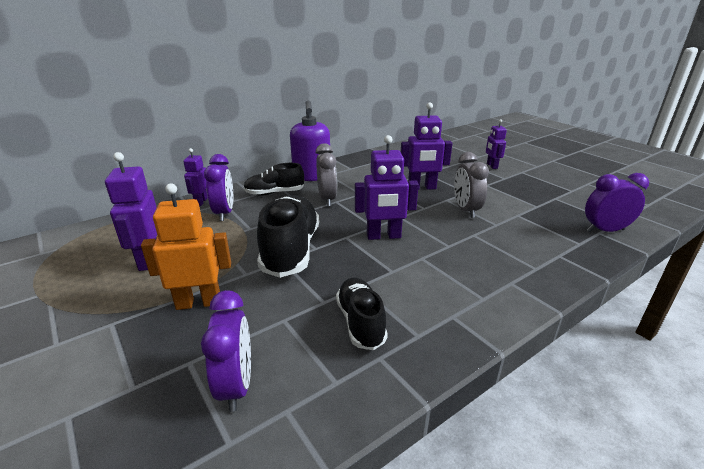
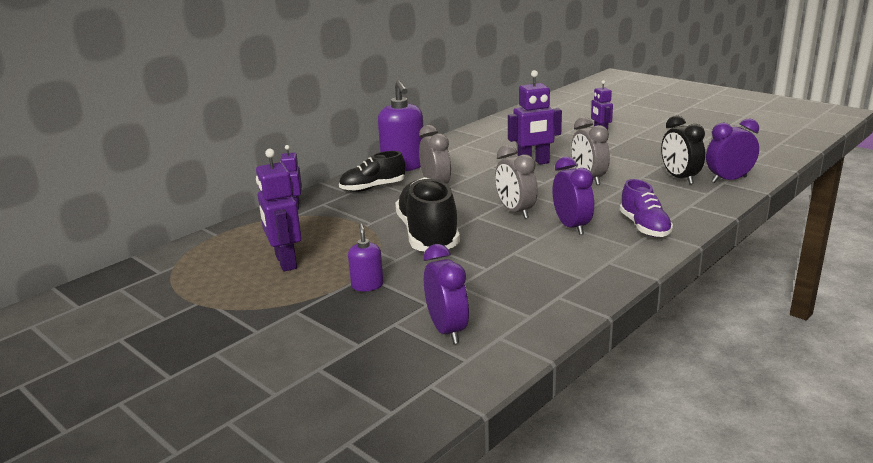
camera: 10 degrees left, 5 degrees down
(199, 302) = (367, 285): orange robot -> purple soap dispenser
(224, 213) = (331, 213): purple clock -> purple clock (571, 226)
(360, 322) = (529, 277): black shoe -> none
(383, 236) = (515, 211): purple robot -> grey clock
(504, 275) = (644, 227): none -> purple shoe
(554, 221) = (679, 178): none -> black clock

